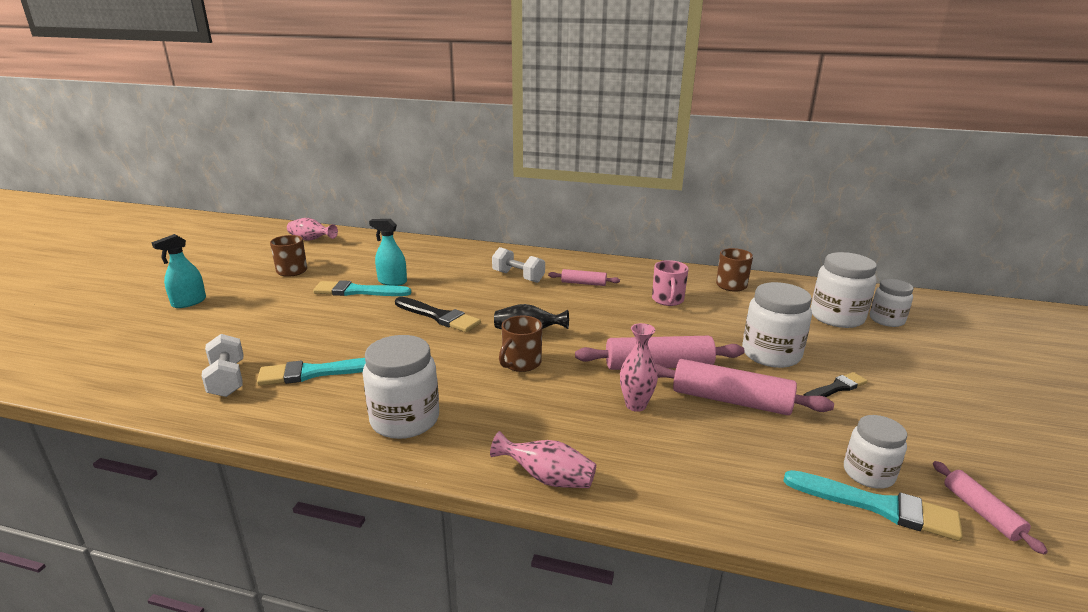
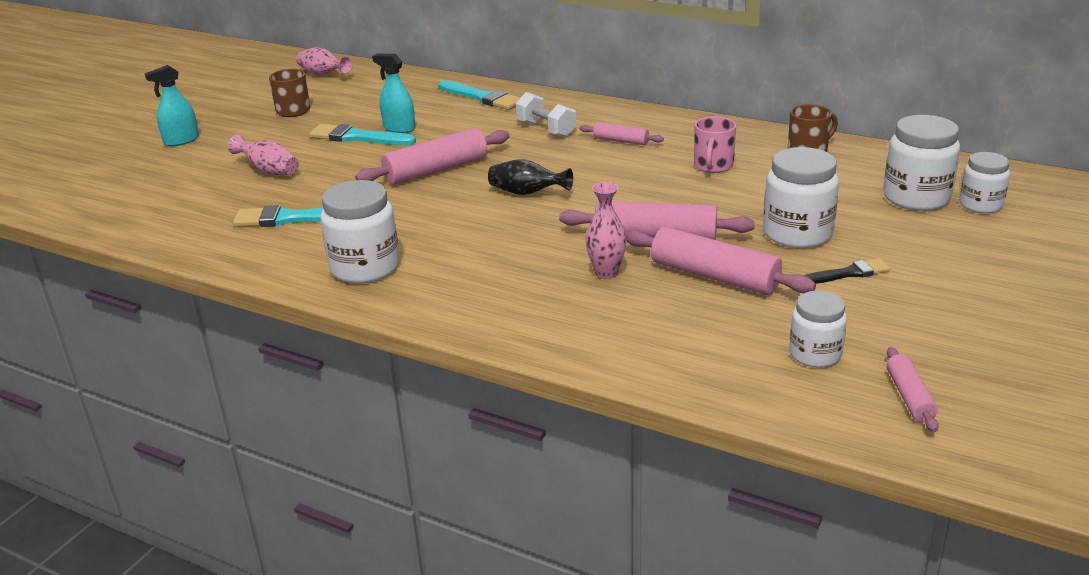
camera: 15 degrees right, 5 degrees up
(227, 380) = (207, 219): white dumbbell -> none
(439, 316) = (436, 170): black brush -> pink rolling pin
(521, 363) = (504, 224): brown mug -> none
(547, 478) = (481, 328): pink vase -> pink vase (269, 171)
(878, 506) = (801, 381): turquoise brush -> turquoise brush (482, 97)

